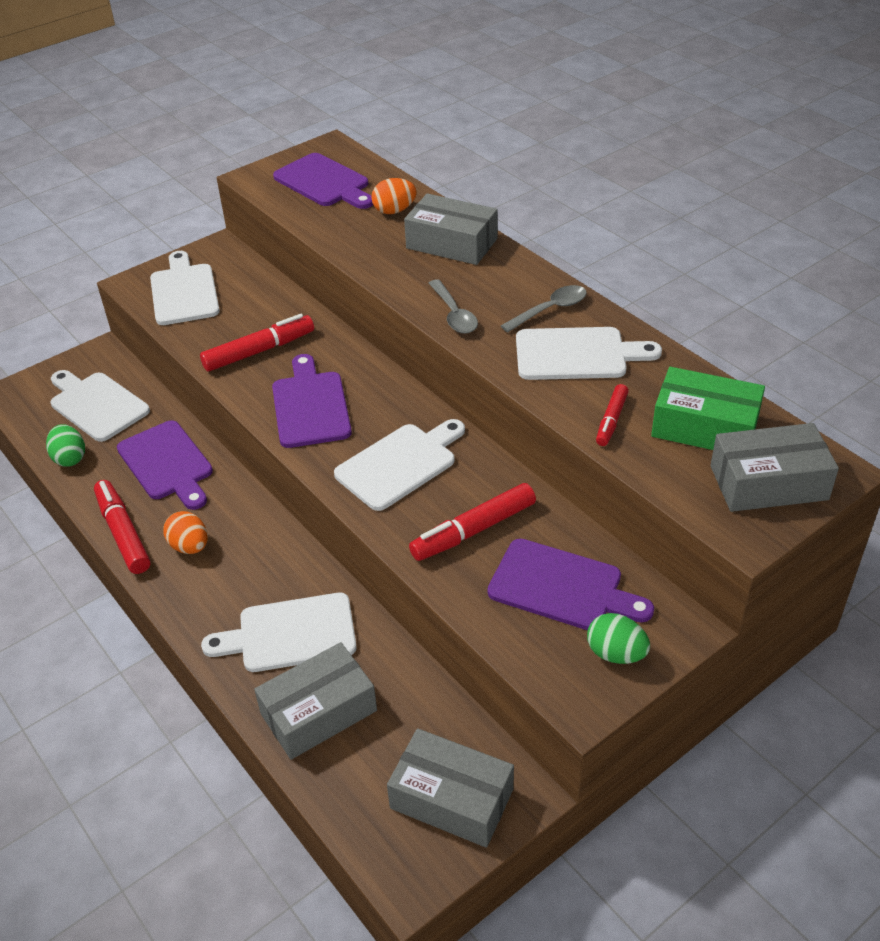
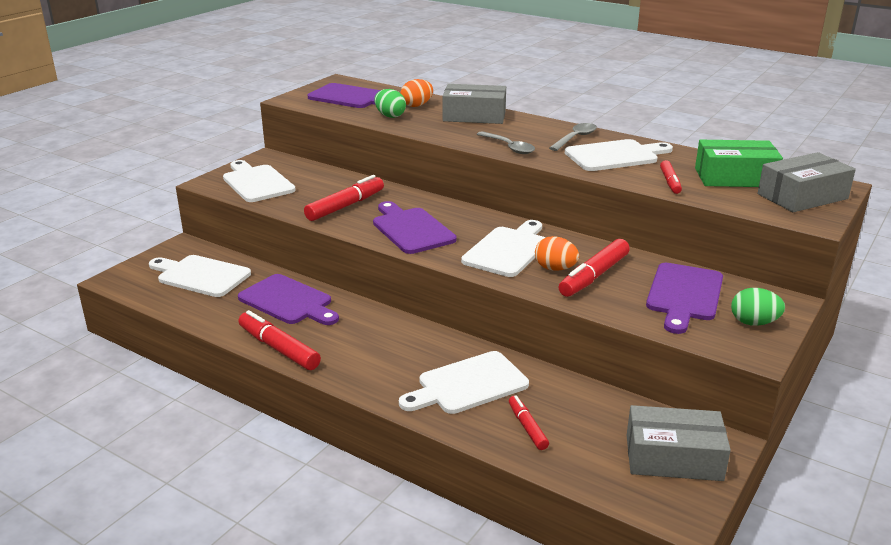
camera: 20 degrees left, 15 degrees down
(70, 458) = (198, 310): green egg -> green egg (390, 116)
(189, 546) = (343, 347): orange egg -> orange egg (555, 269)
(318, 712) = (527, 427): grey box -> red marker
(562, 587) = (684, 295): purple cutting board -> purple cutting board turned 105 degrees clockwise

